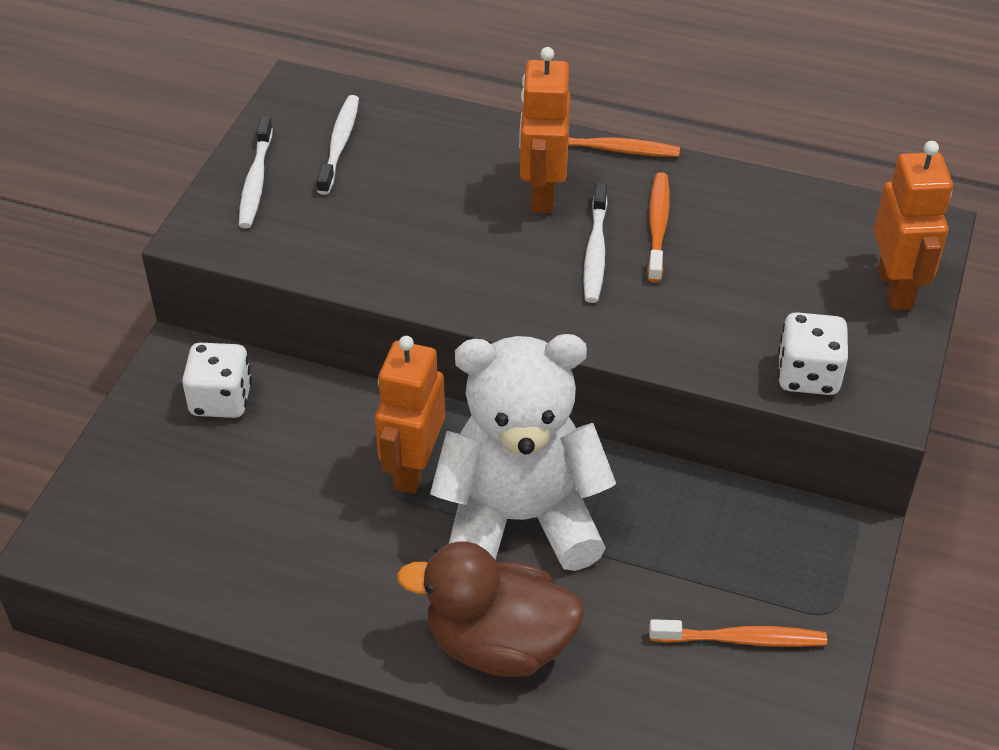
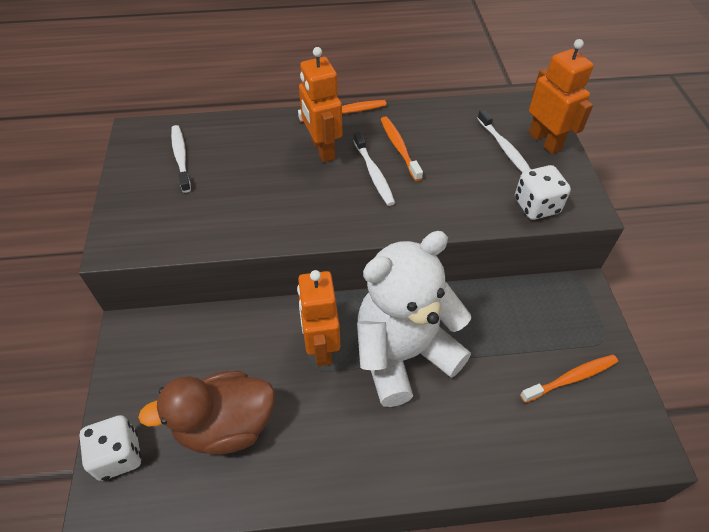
camera: 25 degrees left, 5 degrees up
(221, 400) = (173, 349): white dice -> white dice (119, 455)
(256, 181) = (137, 198): white toothbrush -> white toothbrush (505, 148)
(498, 644) = (439, 445): brown duck -> brown duck (225, 426)

